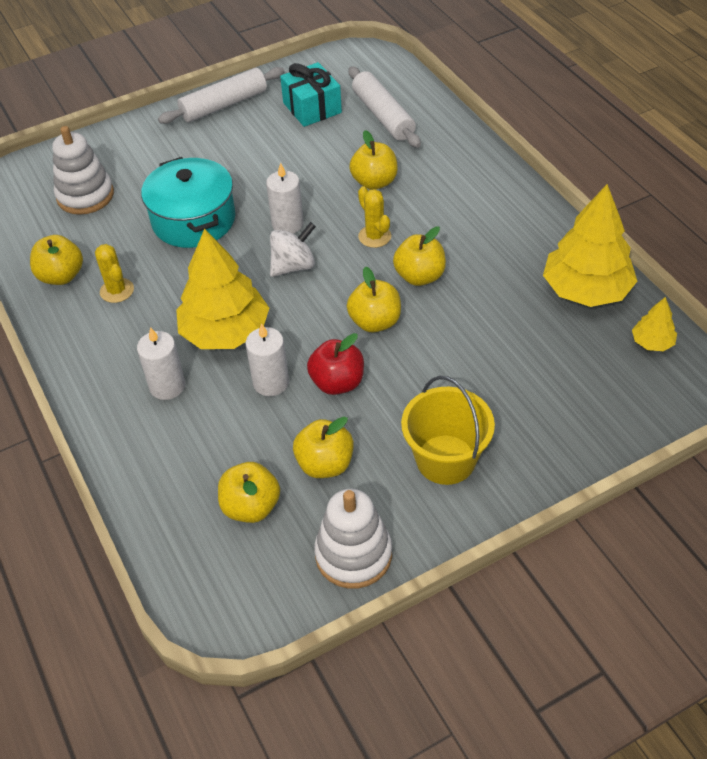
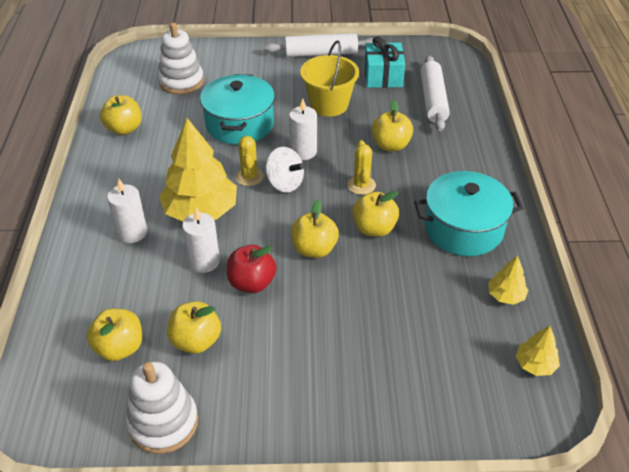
camera: 25 degrees right, 5 degrees down
(117, 290) = (151, 152): yellow cactus -> yellow cactus (249, 177)
(293, 266) = (285, 183): white spinning top -> white spinning top turned 45 degrees clockwise
(445, 459) = (289, 381): yellow bucket -> yellow bucket (329, 105)
(505, 241) = (463, 228): none -> turquoise pot
(586, 290) = (505, 295): yellow tree -> yellow tree, size x0.46

